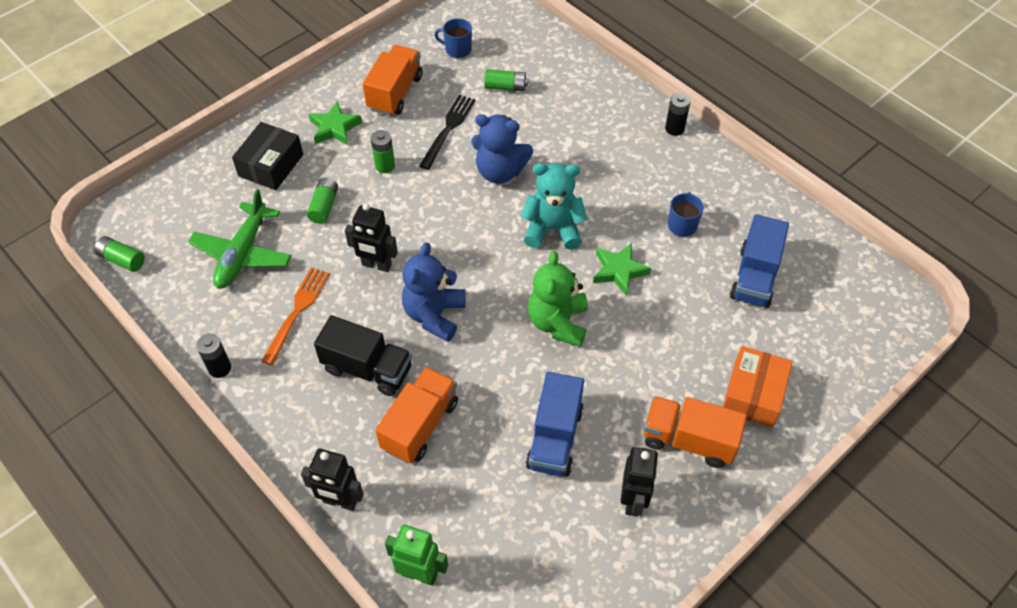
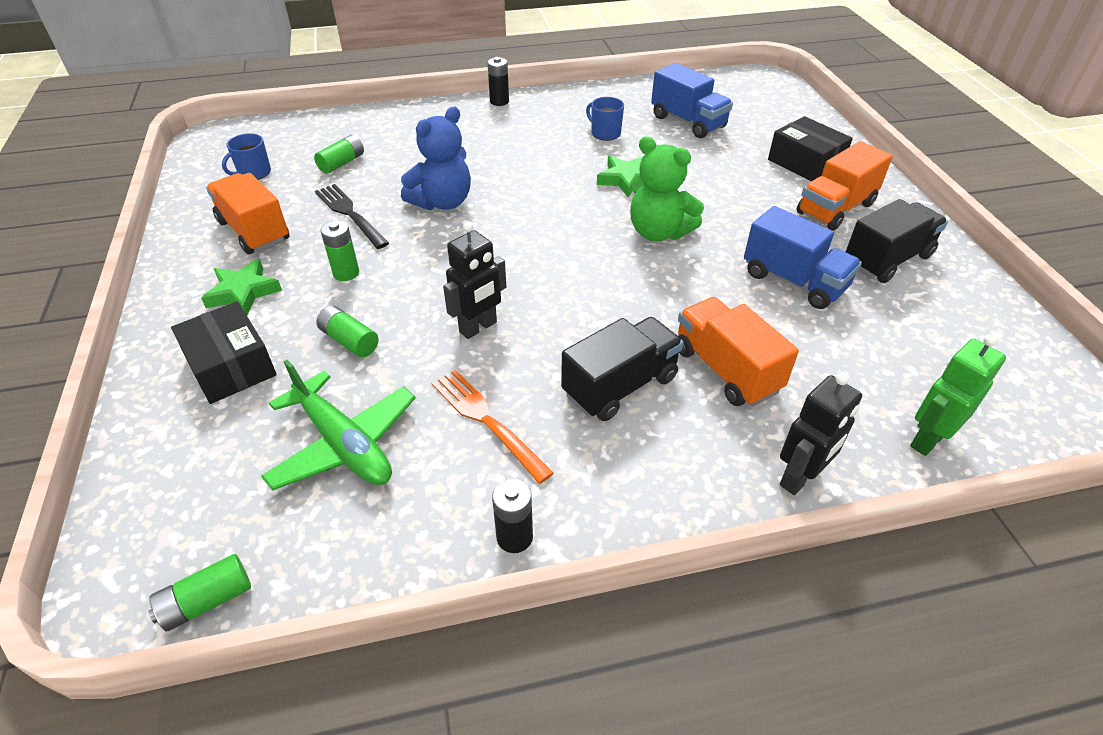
camera: 60 degrees left, 10 degrees down
(434, 315) = (585, 307): blue teddy bear -> none
(553, 229) = (545, 197): turquoise teddy bear -> none
(633, 500) = (887, 260): black robot -> black truck
(753, 394) = (805, 163): orange box -> black box

